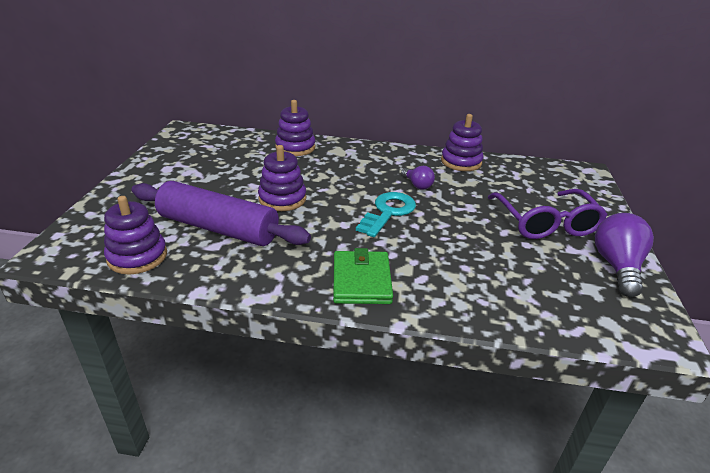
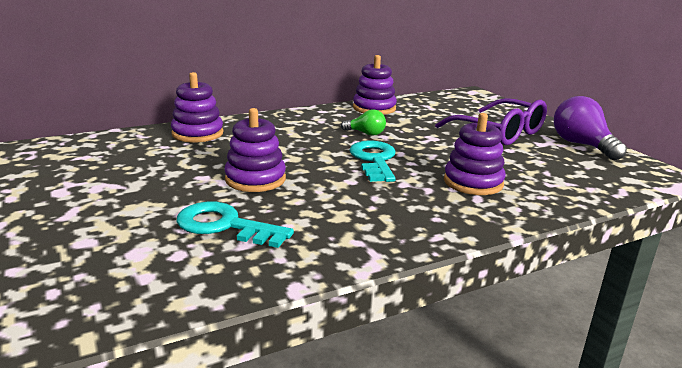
camera: 35 degrees left, 10 degrees down
(137, 256) = (165, 287): purple stacking toy -> purple stacking toy (473, 182)
(218, 228) = (225, 226): purple rolling pin -> turquoise key
(361, 280) = (435, 217): green wallet -> none
(417, 185) = (366, 133): purple light bulb -> green light bulb

